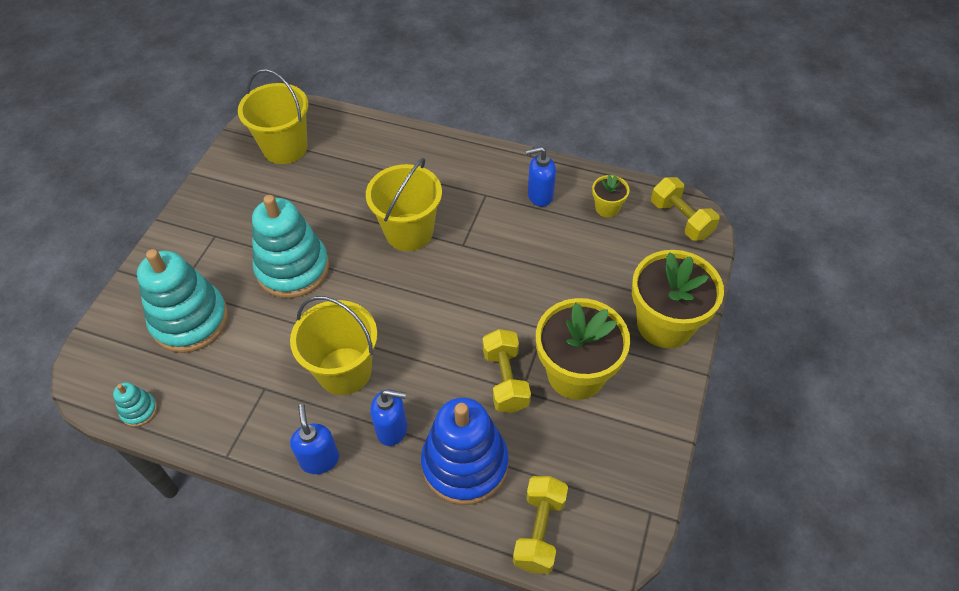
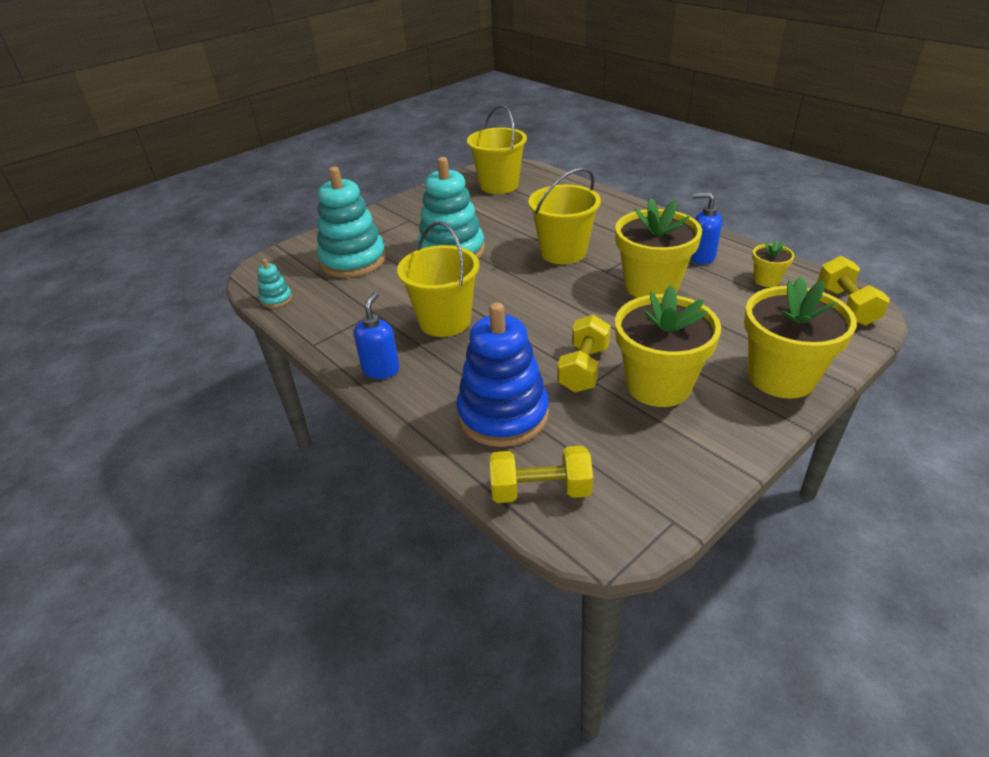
camera: 30 degrees right, 15 degrees down
(392, 429) = (456, 370): blue soap dispenser -> none
(513, 251) = (651, 286): none -> yellow flower pot
(539, 531) = (540, 490): yellow dumbbell -> yellow dumbbell turned 45 degrees clockwise

